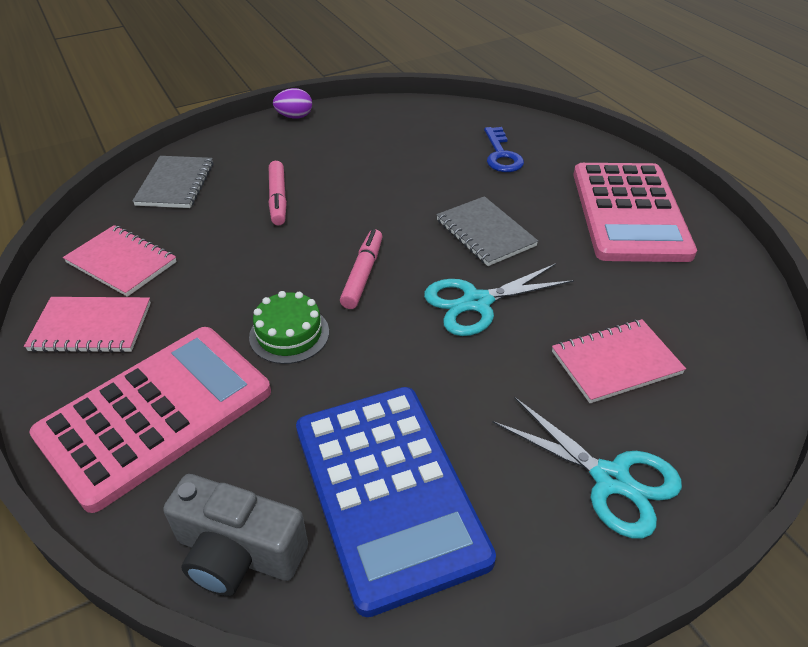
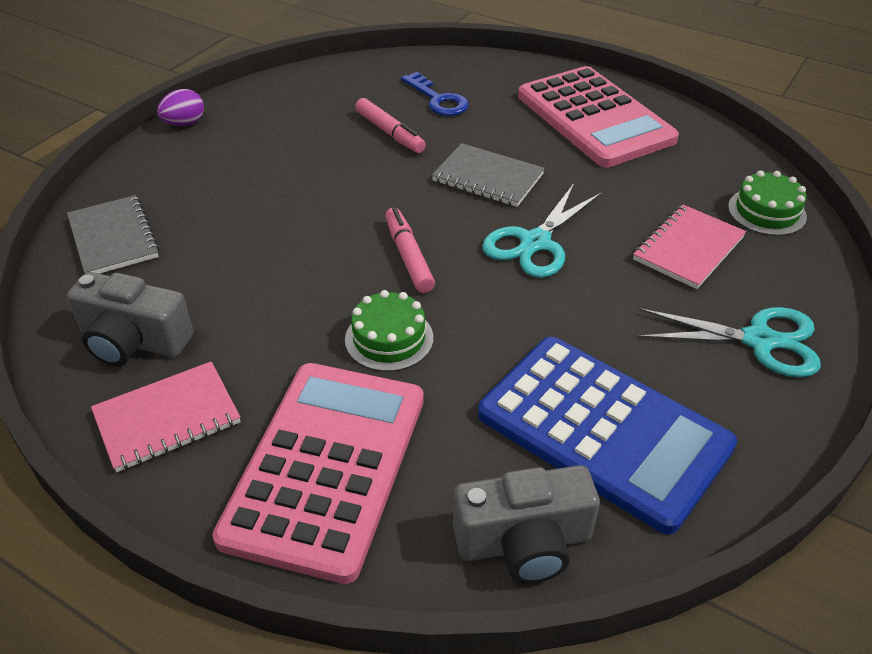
camera: 30 degrees left, 0 degrees up
(121, 262) = (134, 341): pink notebook -> grey camera
(278, 199) = (250, 214): pink marker -> pink marker (390, 133)
(731, 359) = (766, 212): none -> green cake

